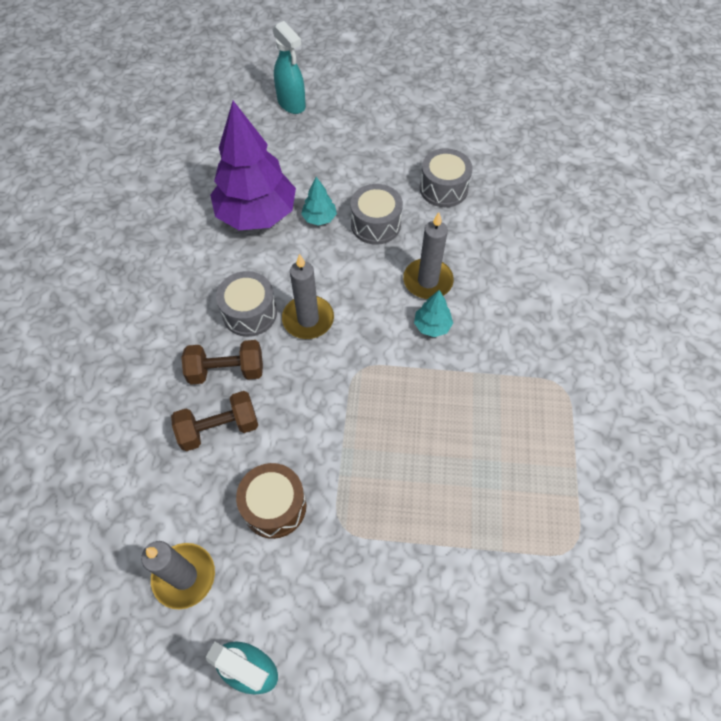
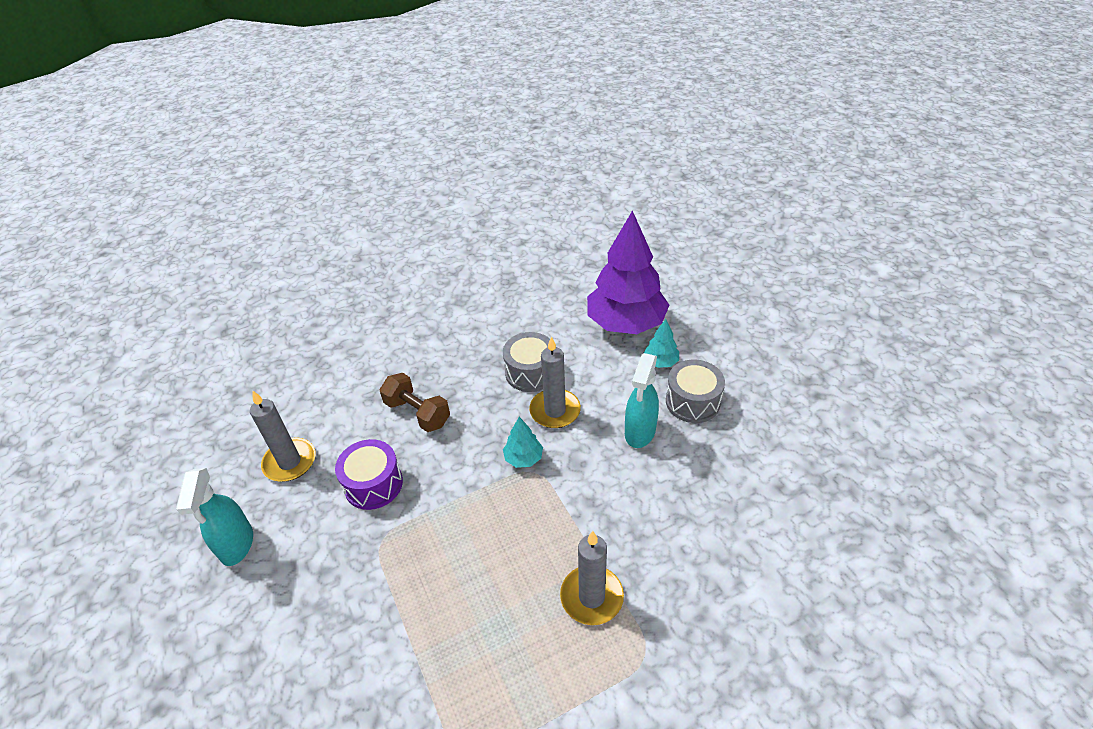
camera: 60 degrees right, 15 degrees down
(226, 371) = (469, 389): brown dumbbell -> none
(274, 506) = (373, 484): brown drum -> purple drum
(291, 104) = (759, 279): turquoise spray bottle -> turquoise spray bottle (640, 432)
(427, 281) = (668, 472): grey candle -> grey candle (591, 597)
(432, 326) = (622, 502): turquoise tree -> turquoise tree (523, 458)
(443, 188) = (786, 428): grey drum -> none

